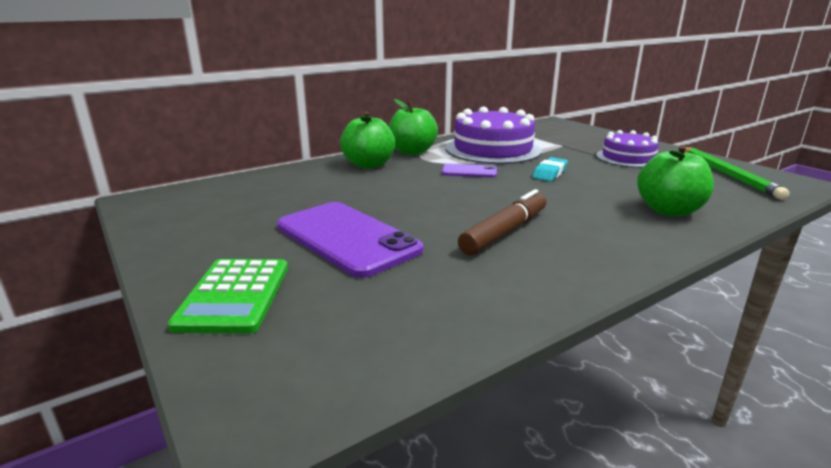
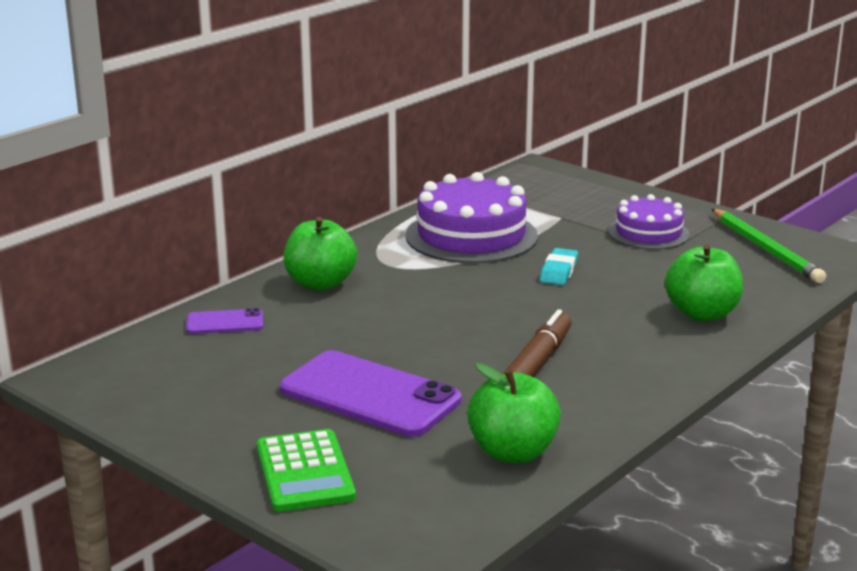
camera: 15 degrees left, 0 degrees up
(412, 152) = (364, 252): green apple -> green apple (513, 452)
(469, 171) = (458, 280): purple phone -> purple phone (225, 322)

